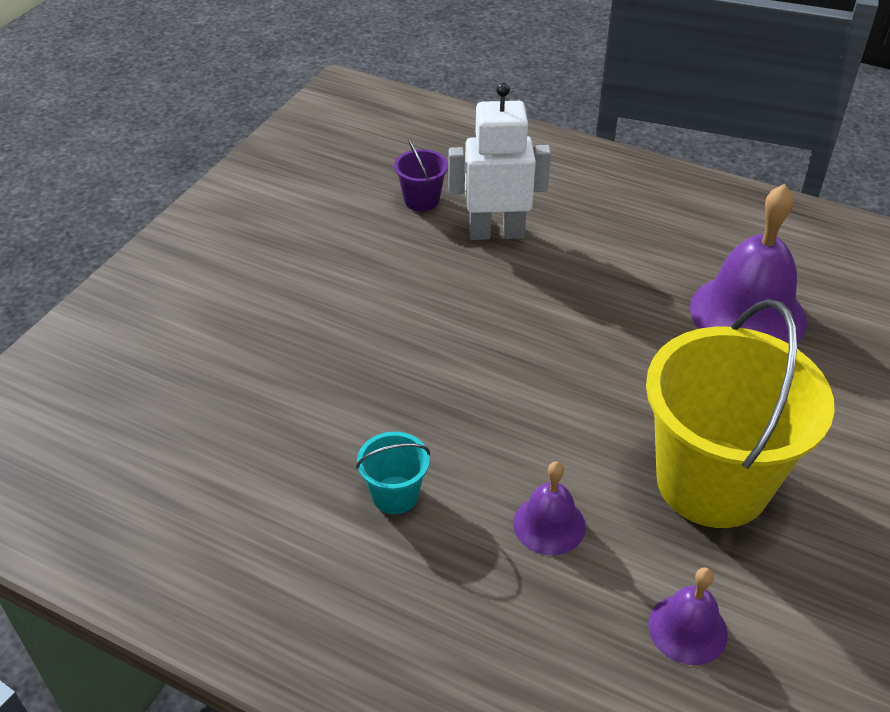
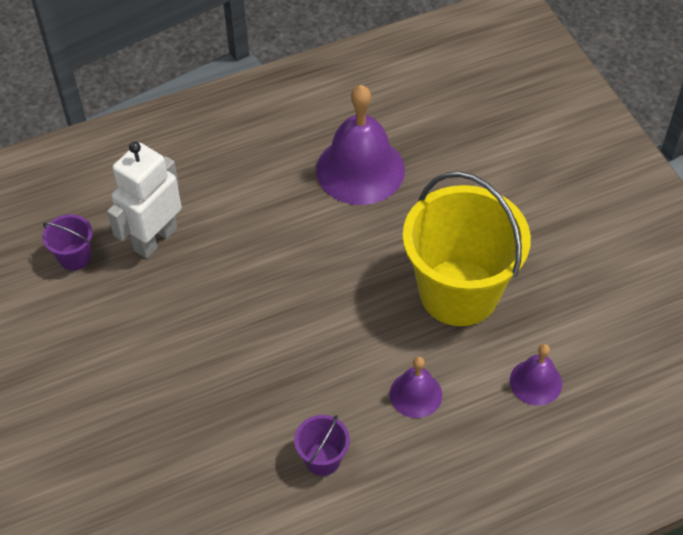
camera: 50 degrees left, 10 degrees up
(395, 495) = (322, 459): turquoise bucket -> purple bucket

